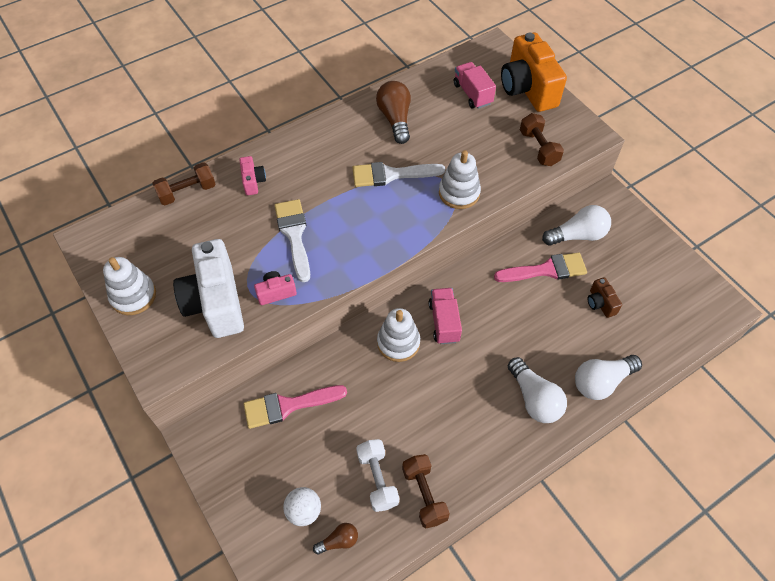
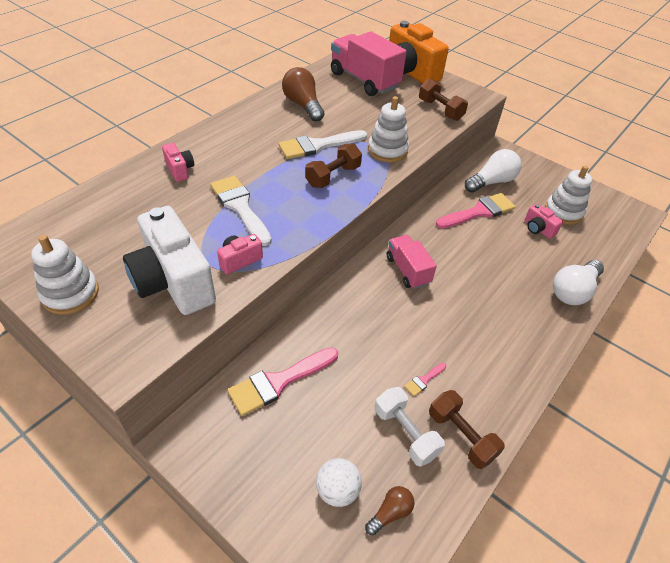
camera: 20 degrees left, 10 degrees down
(187, 192) = (109, 188): brown dumbbell -> brown dumbbell (333, 176)
(398, 343) = (371, 297): white stacking toy -> white stacking toy (563, 212)
(413, 436) = (424, 380): none -> pink brush
(472, 94) = (364, 80): pink truck -> pink truck, size x1.66
(534, 399) = (522, 318): white light bulb -> none
(600, 303) = (538, 229): brown camera -> pink camera

